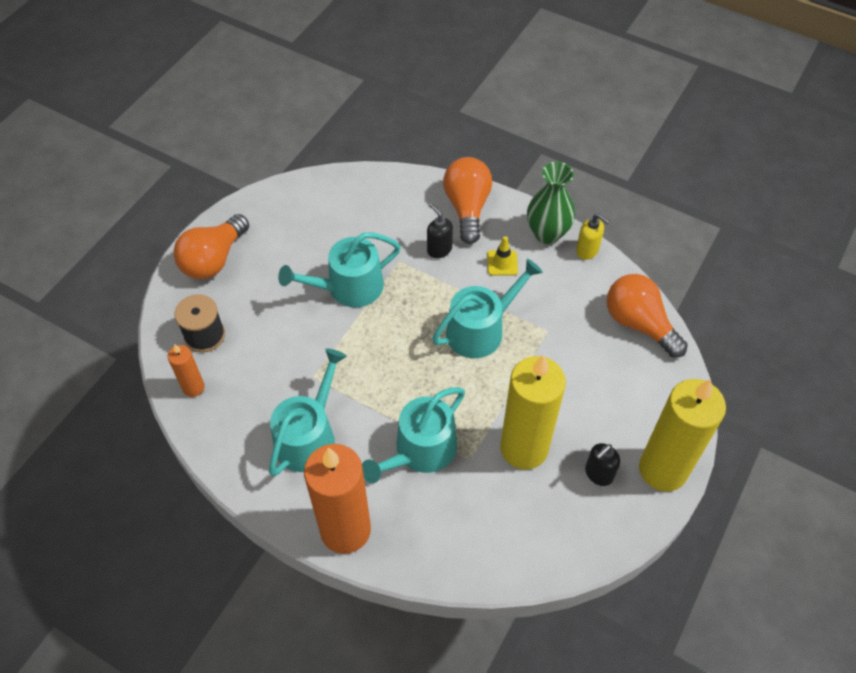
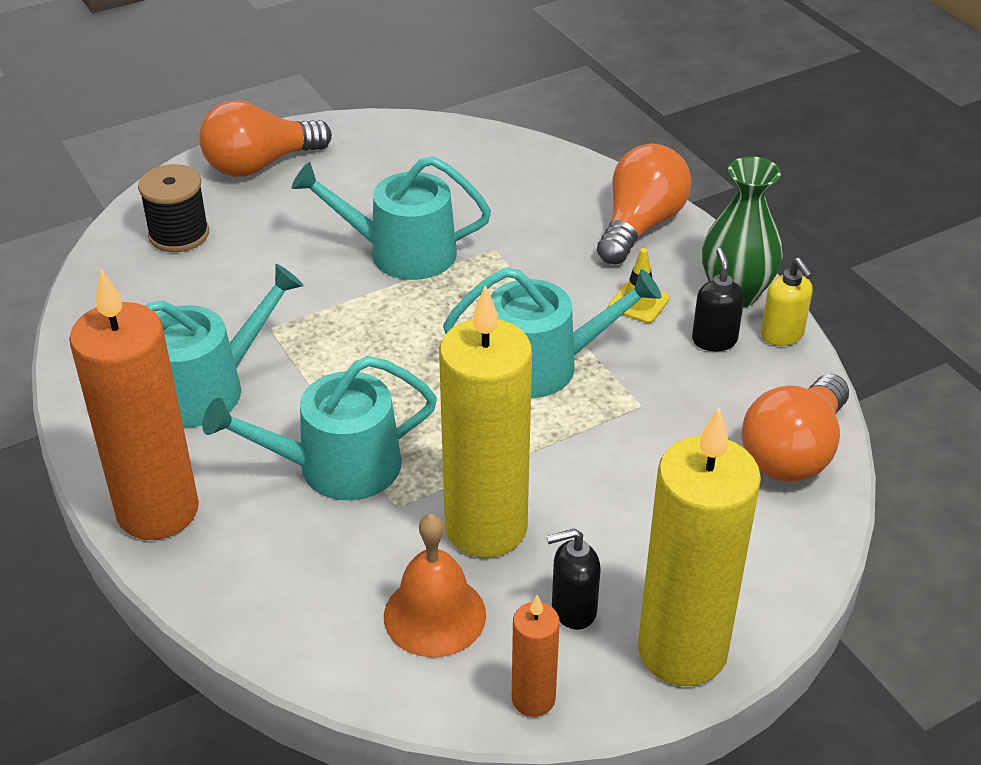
camera: 30 degrees right, 15 degrees down
(193, 387) = (116, 281): orange candle -> orange candle (533, 699)
(439, 249) = (560, 256): black soap dispenser -> black soap dispenser (714, 340)
(535, 514) = (434, 615): none -> orange bell
(639, 324) = (794, 452): orange light bulb -> orange light bulb turned 135 degrees counterclockwise

